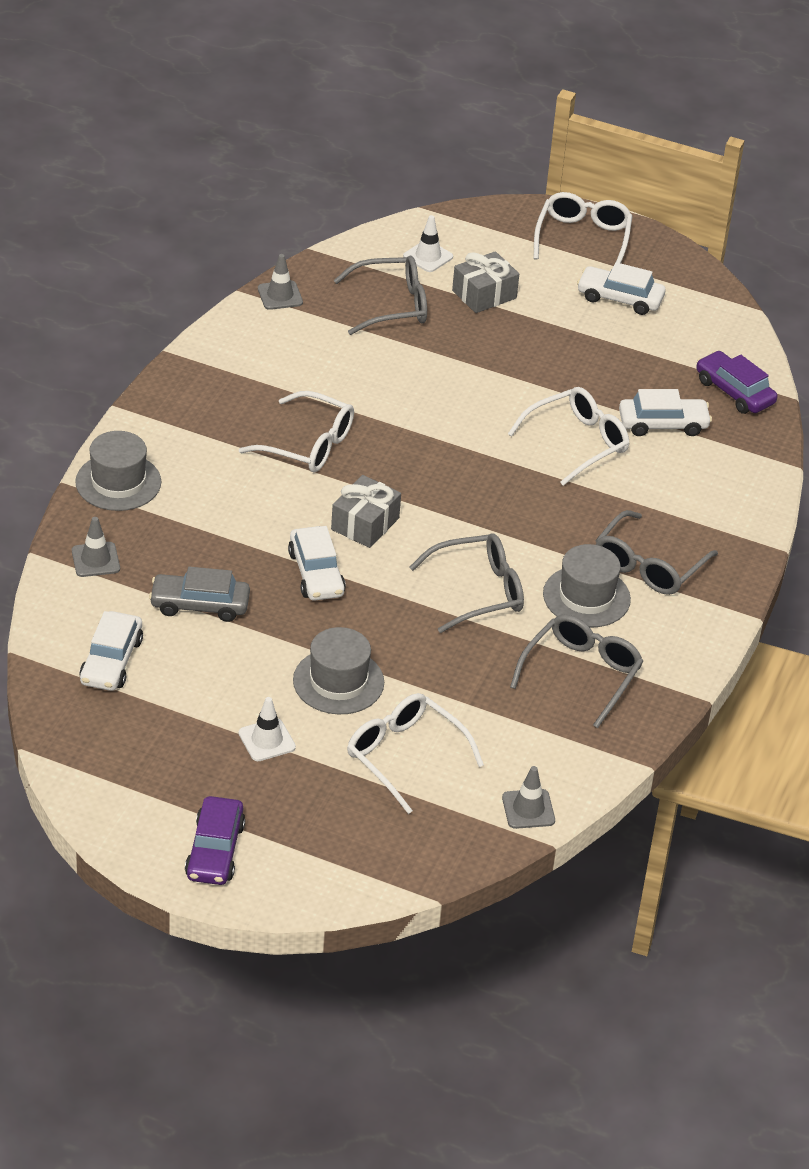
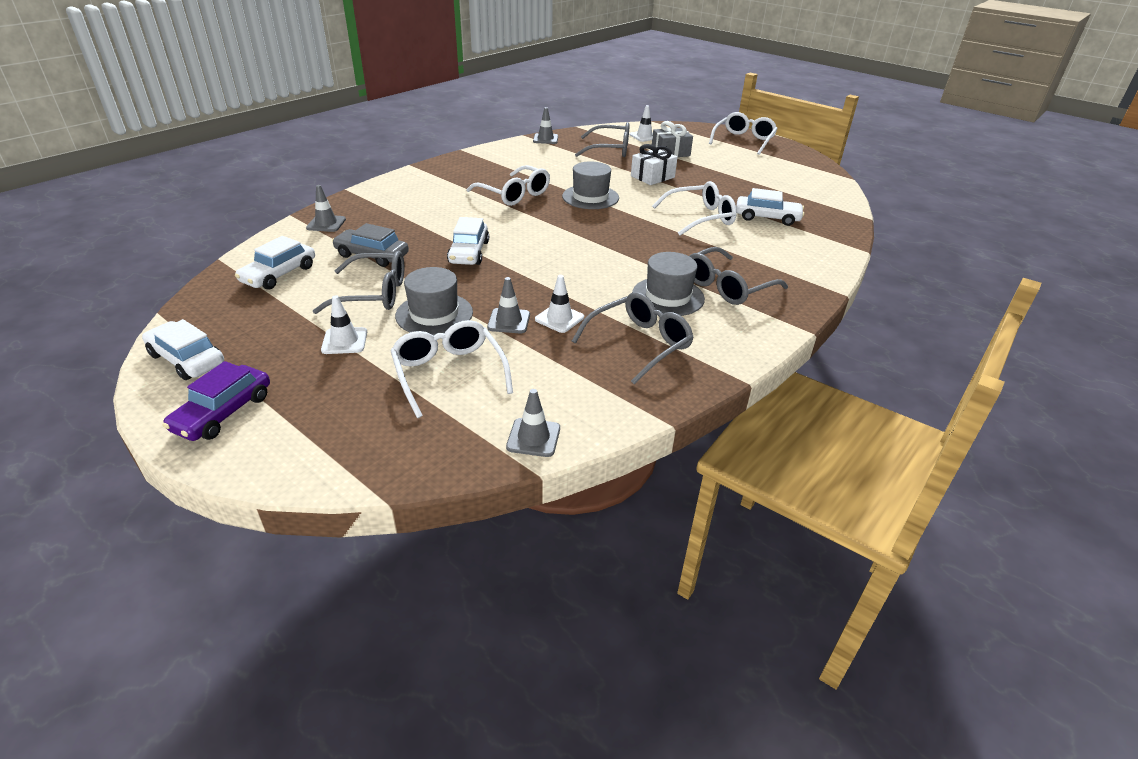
camera: 20 degrees right, 5 degrees down
(118, 482) = (378, 193): grey hat -> grey hat (590, 197)
(365, 524) = (524, 234): grey gift -> none
(427, 673) = (509, 321): none -> grey traffic cone
(478, 591) = (582, 280): grey glasses -> grey glasses (374, 294)
(480, 657) = (559, 318): none -> white traffic cone
(481, 363) = (652, 177): none -> white gift
(620, 298) = (758, 164): white car -> white car (187, 359)
(734, 391) = (825, 210): purple car -> none

